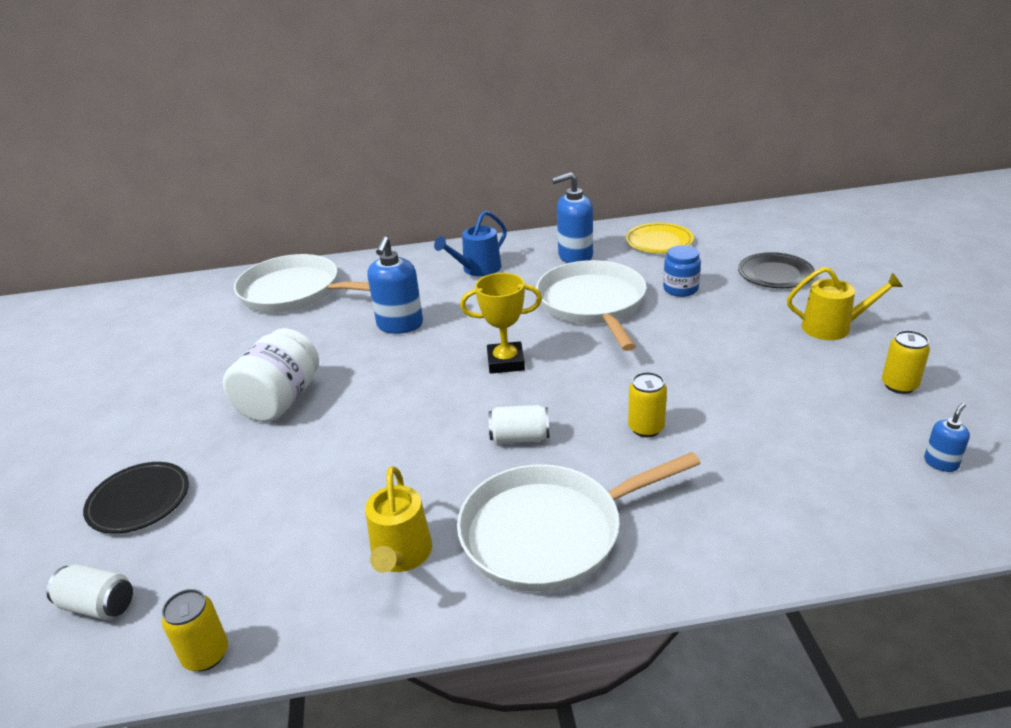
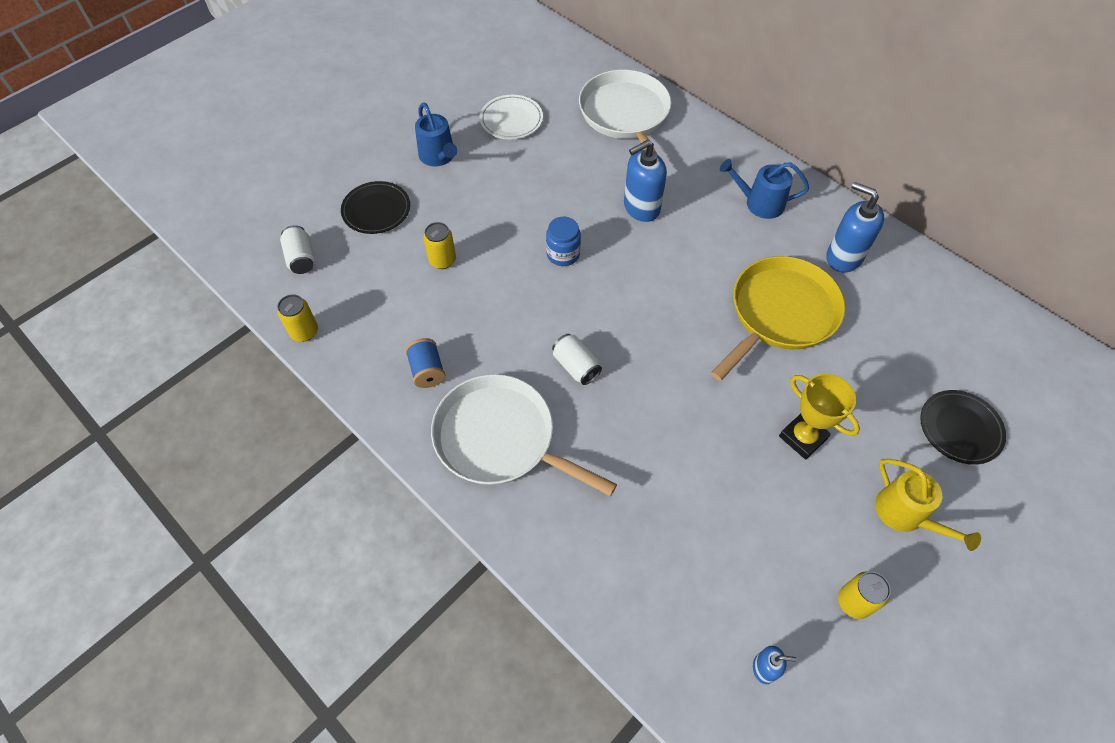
camera: 50 degrees right, 25 degrees up
(151, 421) = (438, 156): none -> blue watering can
(191, 355) = (511, 120): none -> white plate
(280, 400) = (507, 205): white jar -> none
(401, 555) = (427, 371): yellow watering can -> blue spool
(506, 362) = (652, 303): yellow trophy -> yellow trophy (802, 437)
(592, 304) = (780, 313): white pan -> yellow pan
(646, 428) = (647, 439): yellow can -> yellow can (442, 260)
(659, 242) = (931, 306): yellow plate -> none
(680, 289) = (863, 365): blue jar -> blue jar (563, 254)

